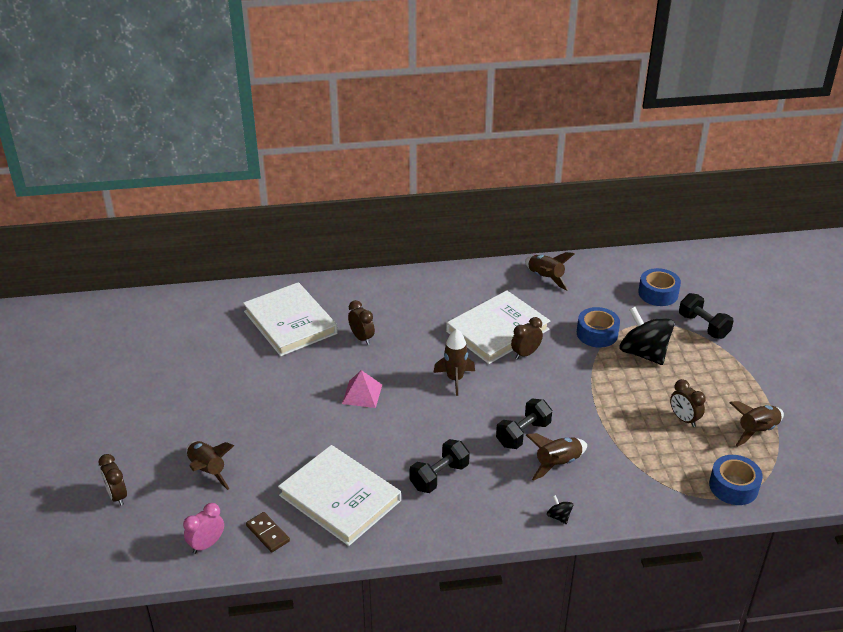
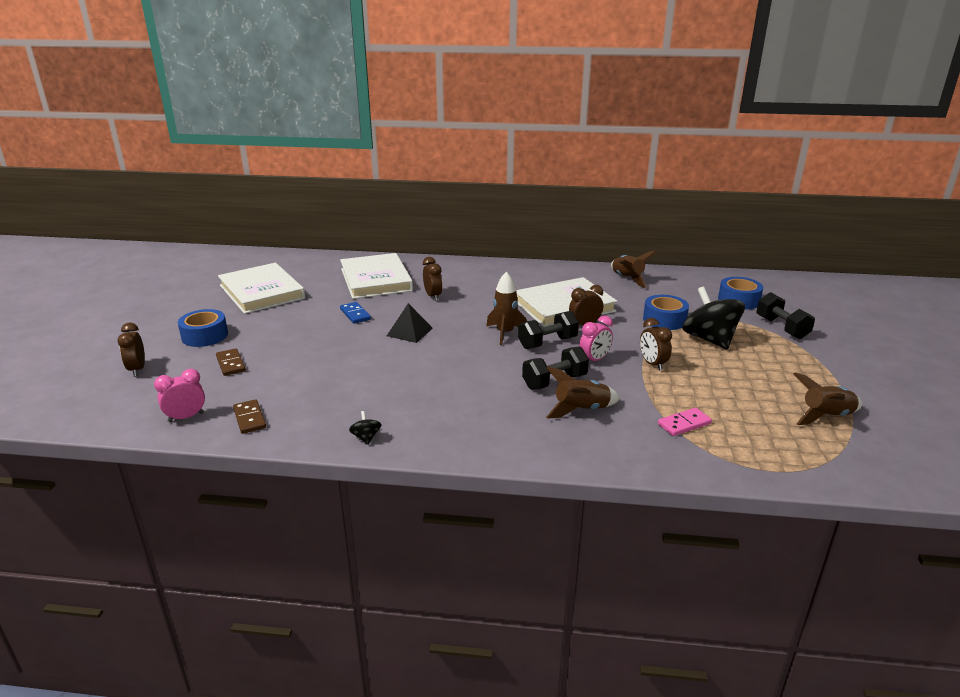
camera: 15 degrees right, 10 degrees down
(207, 470) = (230, 364): brown rocket -> brown domino
(295, 379) = (355, 314): none -> blue domino
(340, 498) = (339, 402): white book -> white book (262, 292)
(362, 394) = (409, 332): pink pyramid -> black pyramid
(439, 476) = (449, 401): black dumbbell -> black dumbbell (547, 343)
(549, 400) = (594, 360): none -> pink clock
(559, 517) = (563, 455): black spinning top -> black spinning top (366, 437)
(646, 462) = (684, 424): none -> pink domino
(684, 419) = (739, 395): brown clock -> brown clock (652, 364)
(733, 486) = (785, 461): blue tape -> blue tape (205, 336)

